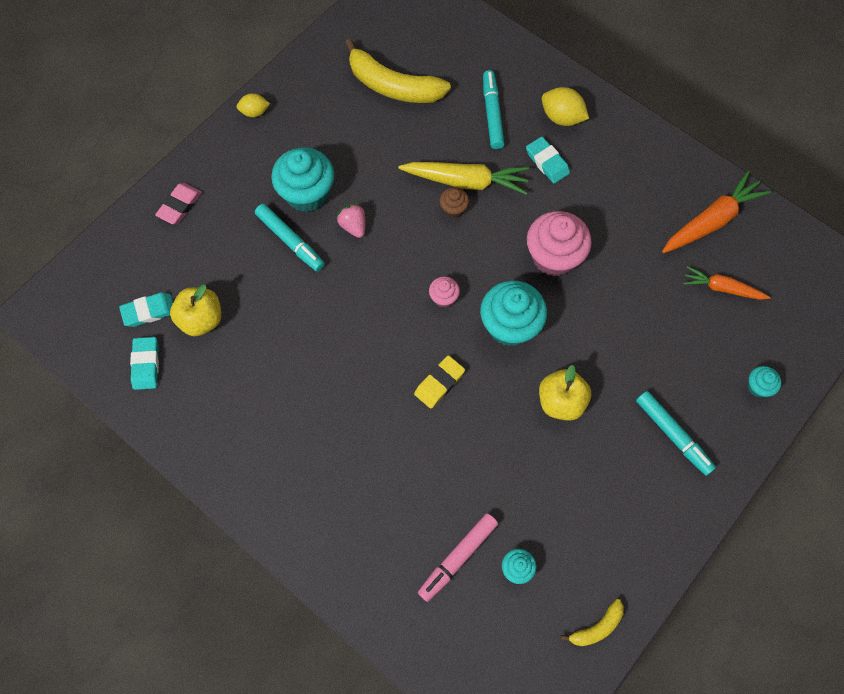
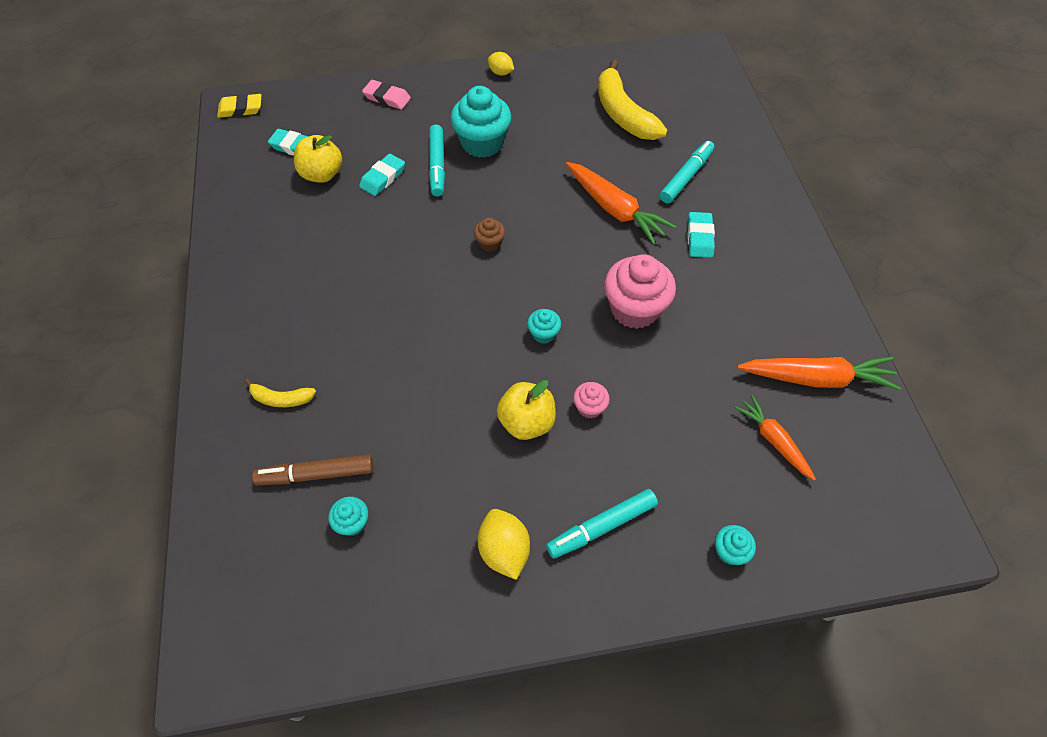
camera: 40 degrees right, 10 degrees down
(146, 364) = (256, 177): turquoise eraser -> turquoise eraser (383, 178)
(179, 205) = (387, 98): pink eraser -> pink eraser turned 45 degrees clockwise
(353, 226) = (493, 185): pink strawberry -> none
(439, 383) = (442, 335): yellow eraser -> yellow eraser (241, 109)
(443, 297) = (510, 277): pink cupcake -> pink cupcake (589, 407)
(453, 209) = (584, 222): brown cupcake -> brown cupcake (490, 243)
(458, 558) = (316, 474): pink marker -> brown marker
(466, 181) = (614, 209): yellow carrot -> orange carrot
(510, 325) = (543, 334): turquoise cupcake -> turquoise cupcake, size x0.48
(562, 117) = (746, 214): yellow lemon -> yellow lemon (504, 550)
(596, 627) = (366, 631): yellow banana -> yellow banana (281, 398)
(673, 435) = (601, 527): turquoise marker -> turquoise marker turned 60 degrees clockwise

